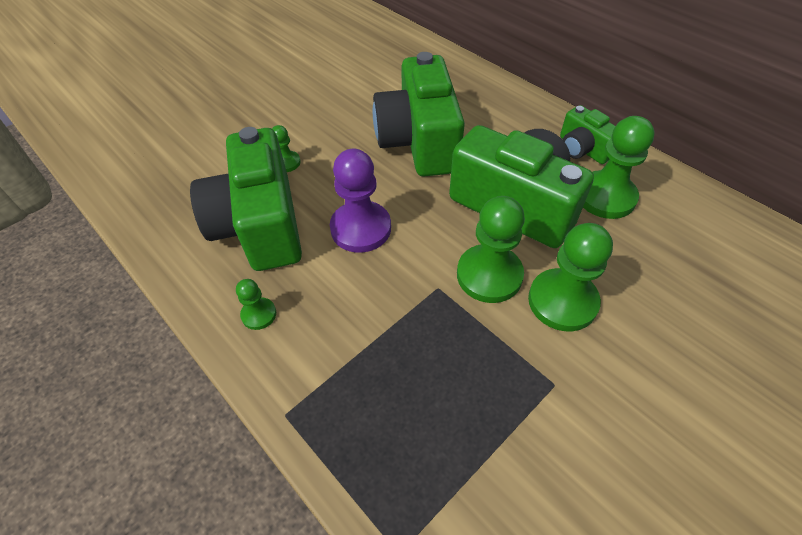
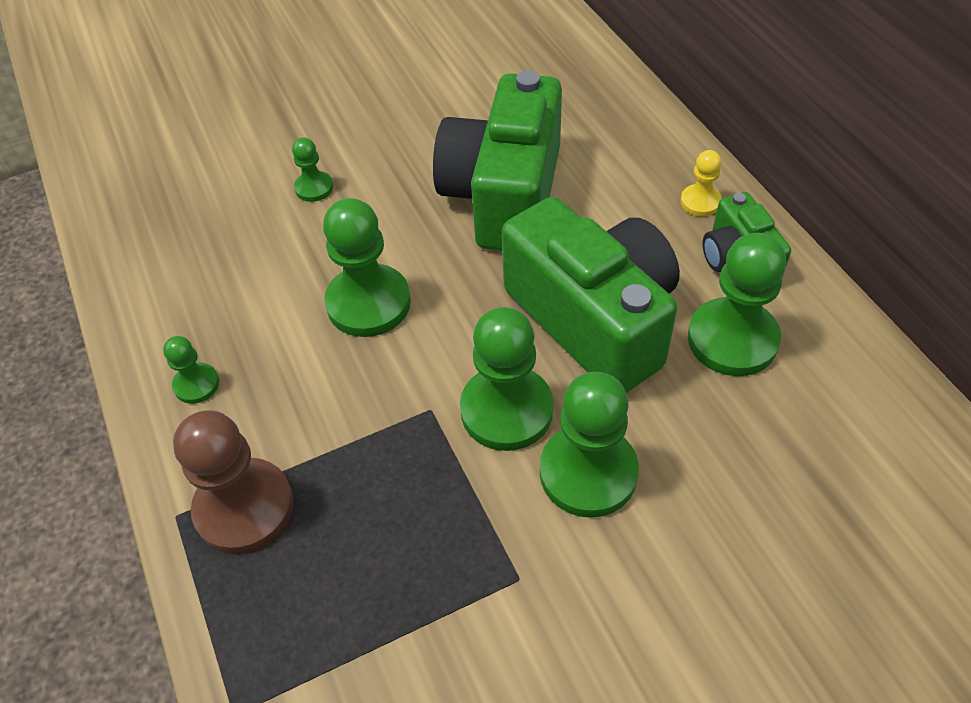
camera: 20 degrees right, 0 degrees up
(260, 224) = (246, 267): green camera -> none
(336, 393) = (244, 508): none -> brown pawn
(361, 228) = (368, 303): purple pawn -> green pawn
(542, 121) = (700, 202): none -> yellow pawn

